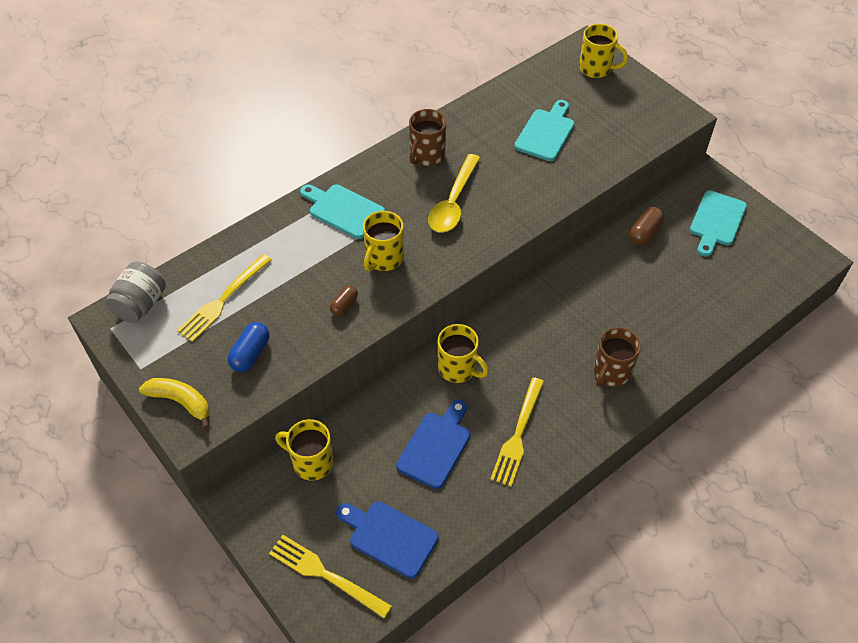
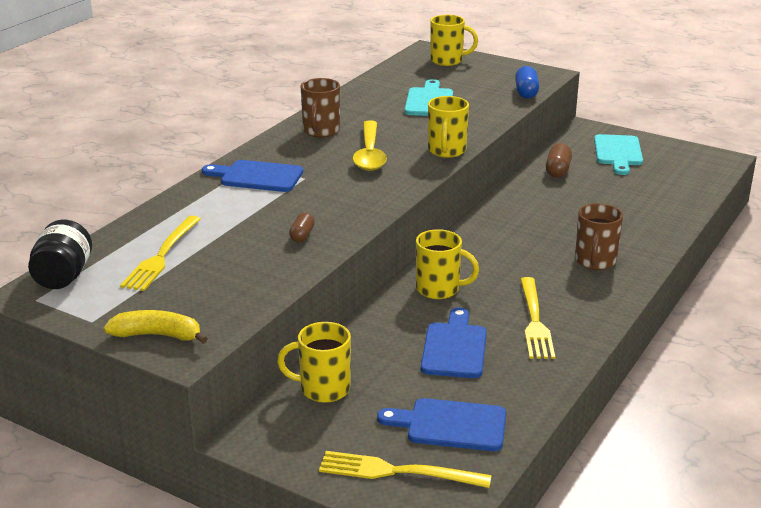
camera: 20 degrees left, 25 degrees down
(140, 304) = (63, 276): grey jar -> black jar
(250, 354) = (218, 286): blue capsule -> blue capsule (526, 92)
(343, 210) = (257, 176): turquoise cutting board -> blue cutting board
(384, 259) = (323, 199): yellow mug -> yellow mug (446, 151)

